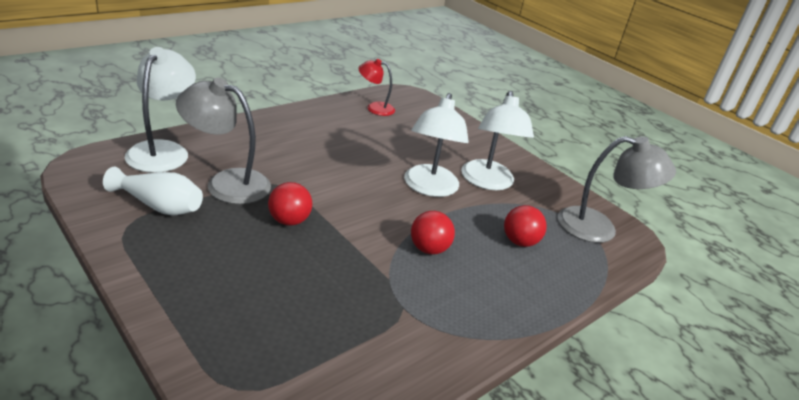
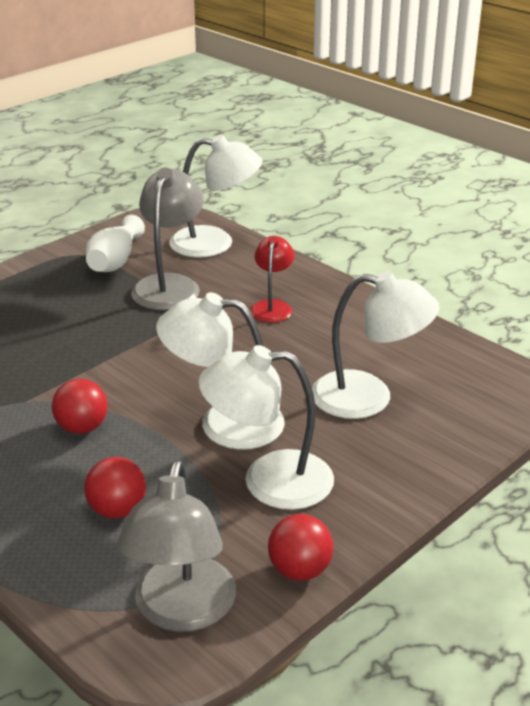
camera: 90 degrees right, 0 degrees up
(289, 221) = (112, 329): red ball -> red ball (299, 570)
(374, 108) = (436, 360): red lamp -> red lamp (272, 306)
(409, 135) = (368, 397): none -> white lamp

